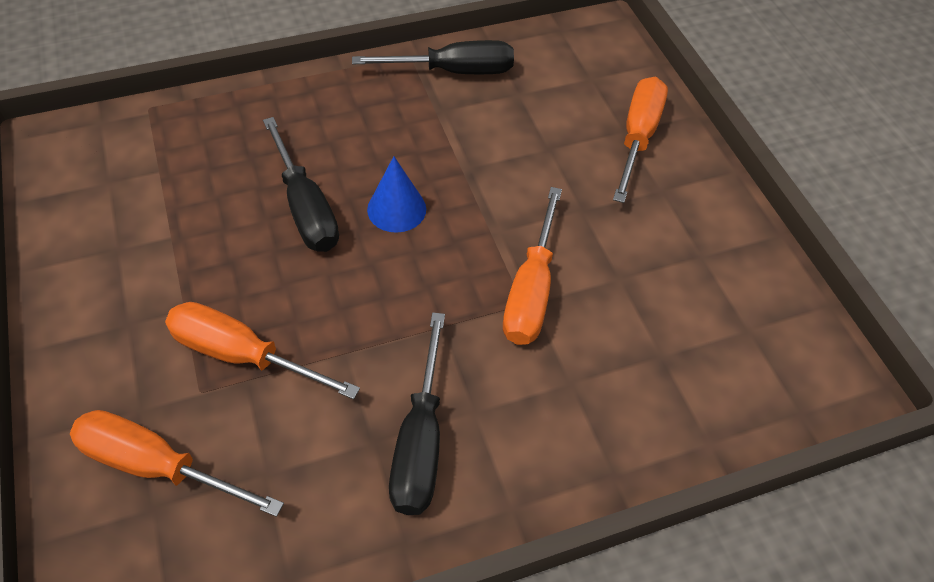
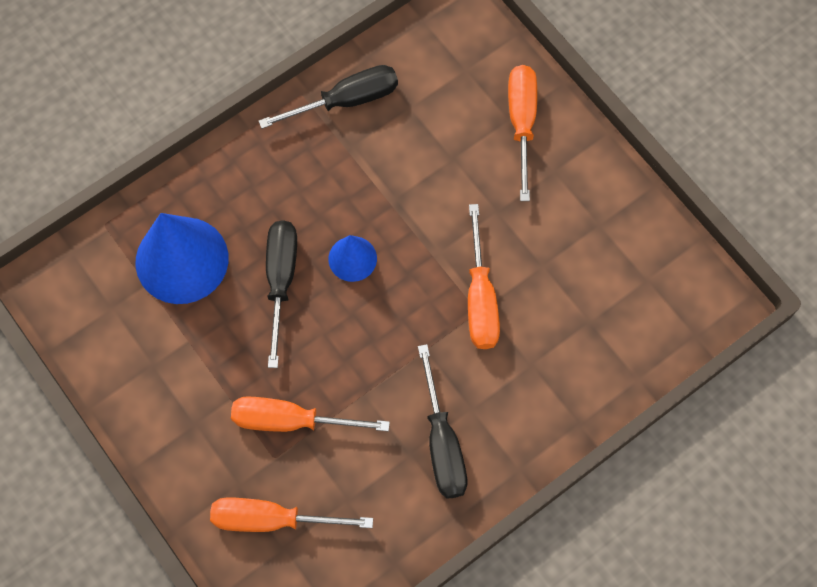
camera: 15 degrees left, 15 degrees up
(209, 159) = (182, 260): none -> blue cone
(306, 208) = (281, 281): black screwdriver -> black screwdriver turned 135 degrees counterclockwise

